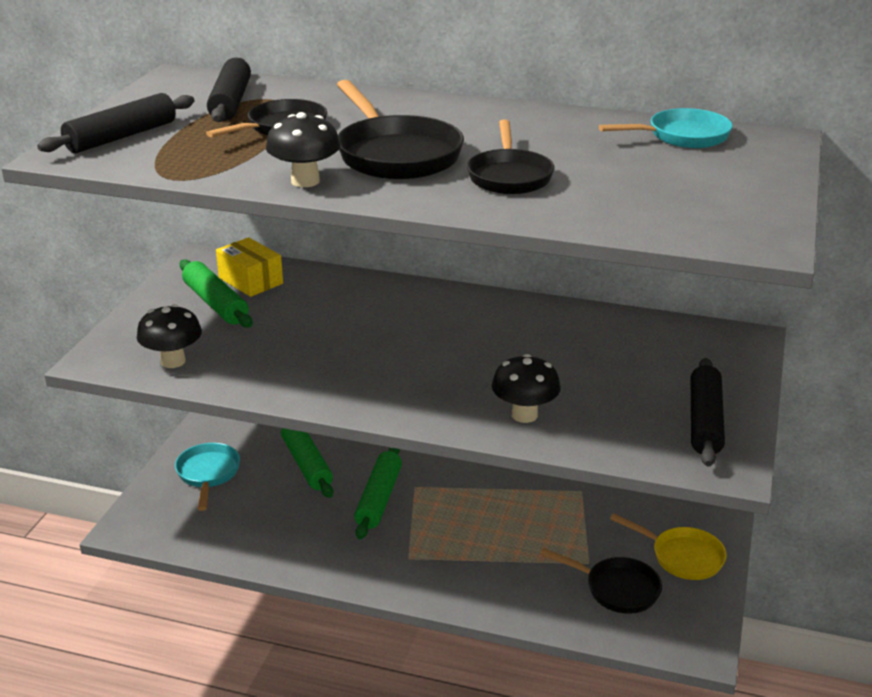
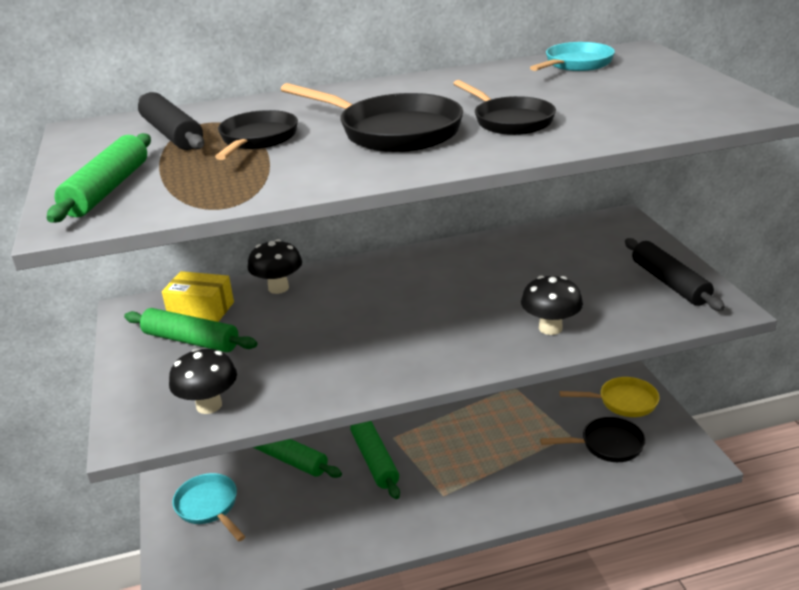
camera: 30 degrees left, 0 degrees up
(122, 137) = (108, 189): black rolling pin -> green rolling pin
(305, 181) = (353, 172): black mushroom -> black mushroom (278, 288)

